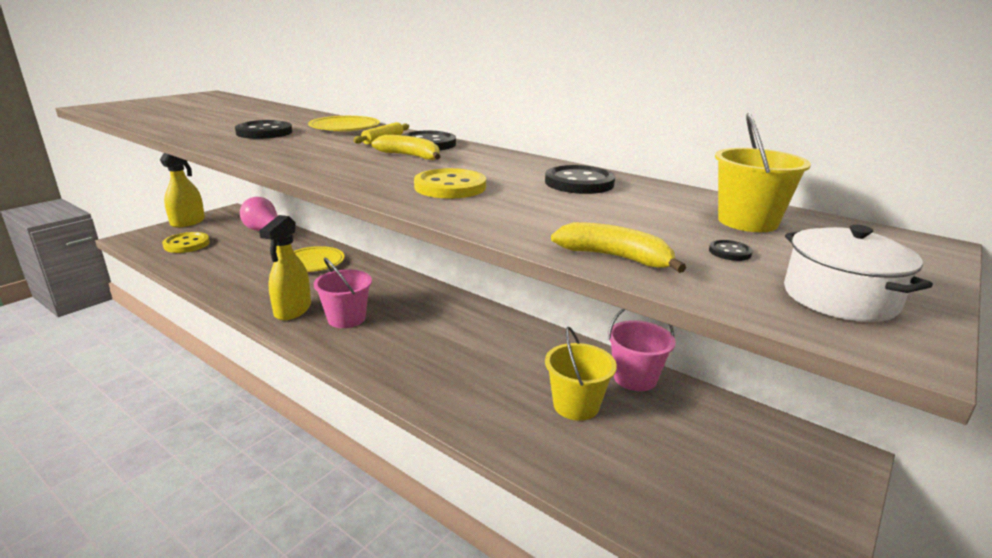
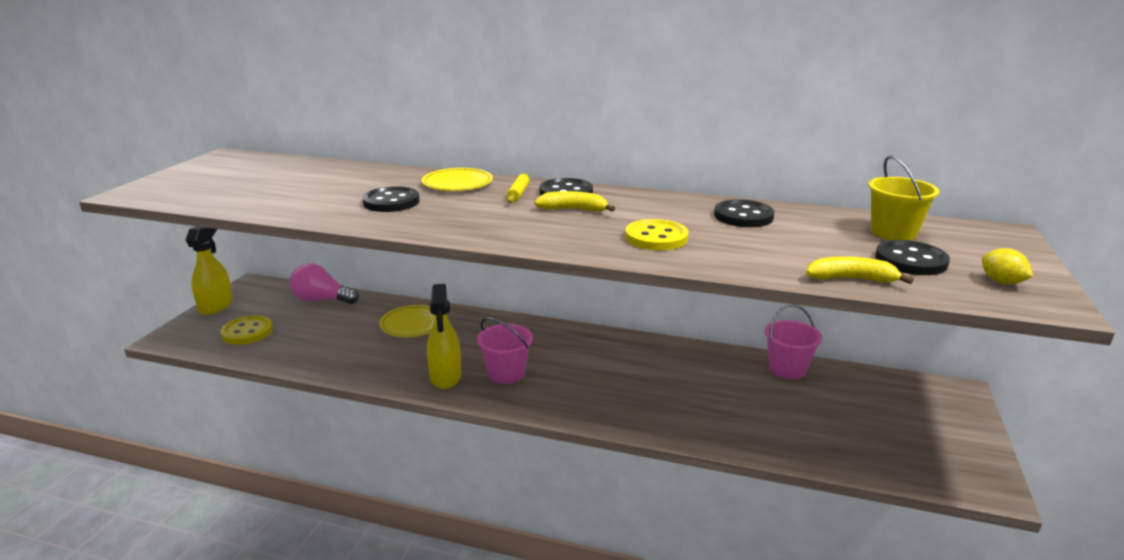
camera: 20 degrees left, 0 degrees up
(576, 405) = (763, 401): yellow bucket -> none
(730, 252) = (910, 260): black button -> black button, size x2.30
(839, 298) = (1001, 282): white pot -> yellow lemon

